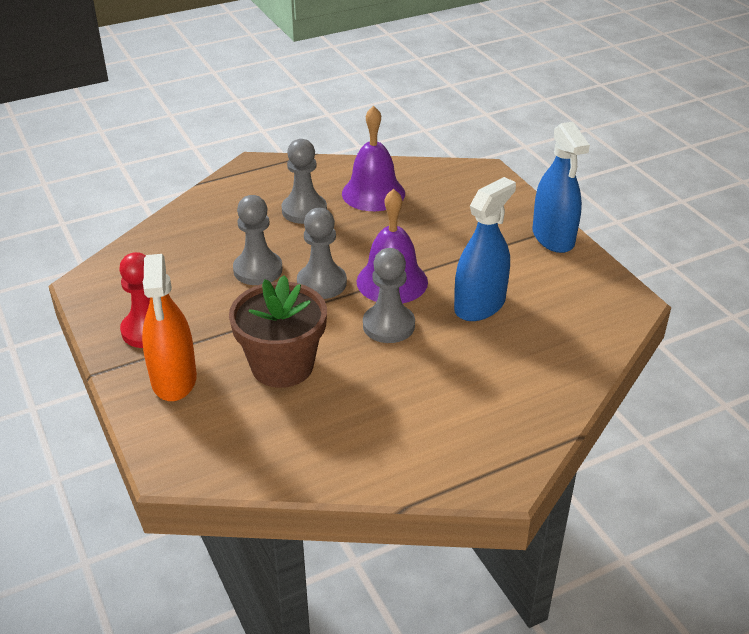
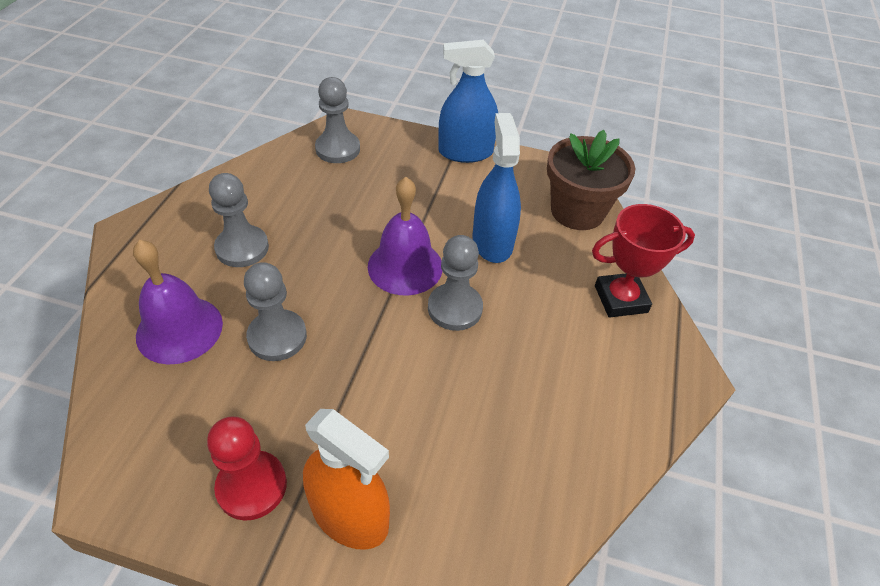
camera: 50 degrees left, 10 degrees up
(282, 366) = (425, 415): brown flower pot -> brown flower pot (577, 211)
(321, 283) = (352, 309): grey pawn -> grey pawn (338, 149)
(373, 193) = (283, 194): purple bell -> purple bell (179, 329)
(525, 401) = (620, 299): none -> red trophy
(553, 237) = (465, 152): blue spray bottle -> blue spray bottle turned 150 degrees clockwise

